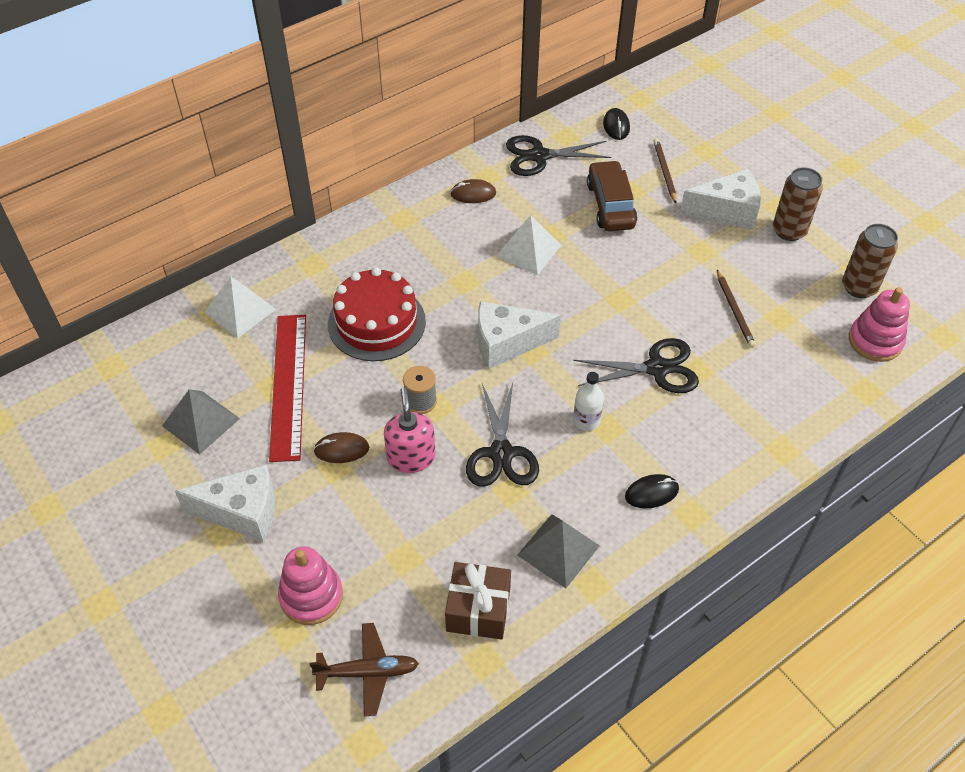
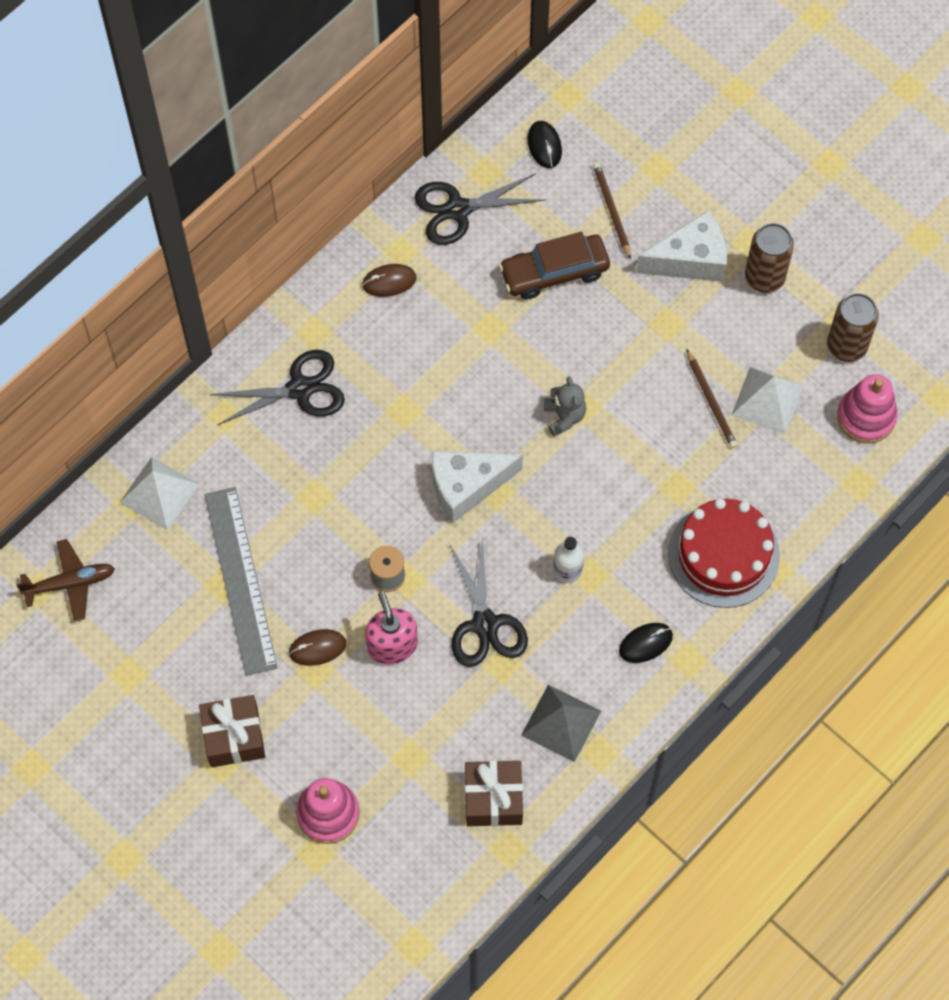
camera: 10 degrees left, 15 degrees up
(200, 422) = (159, 641): grey pyramid -> none
(242, 512) = (234, 737): white cheese -> brown gift
(289, 385) = (241, 580): red ruler -> grey ruler
(367, 672) = (401, 879): brown plane -> brown plane (70, 583)
(376, 322) = (317, 483): red cake -> red cake (723, 555)
(528, 250) = (469, 355): white pyramid -> white pyramid (767, 400)
(602, 304) = (564, 416): none -> grey teddy bear
(610, 205) = (554, 272): brown car -> brown car turned 90 degrees counterclockwise
(657, 368) = (634, 492): black scissors -> black scissors (300, 389)

